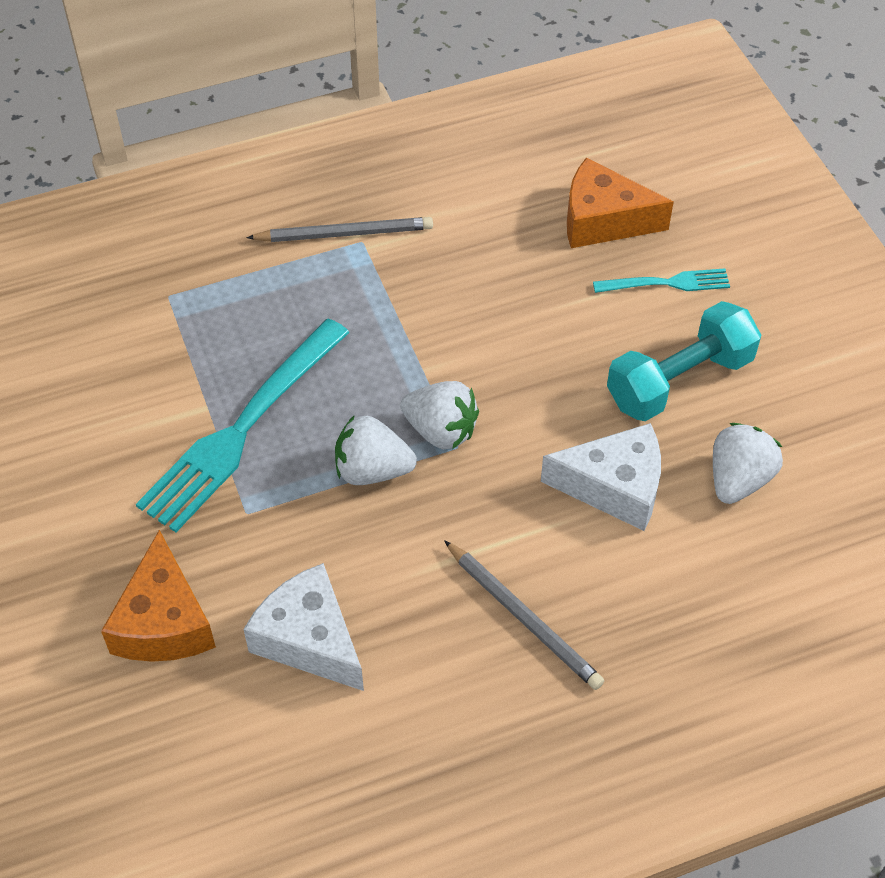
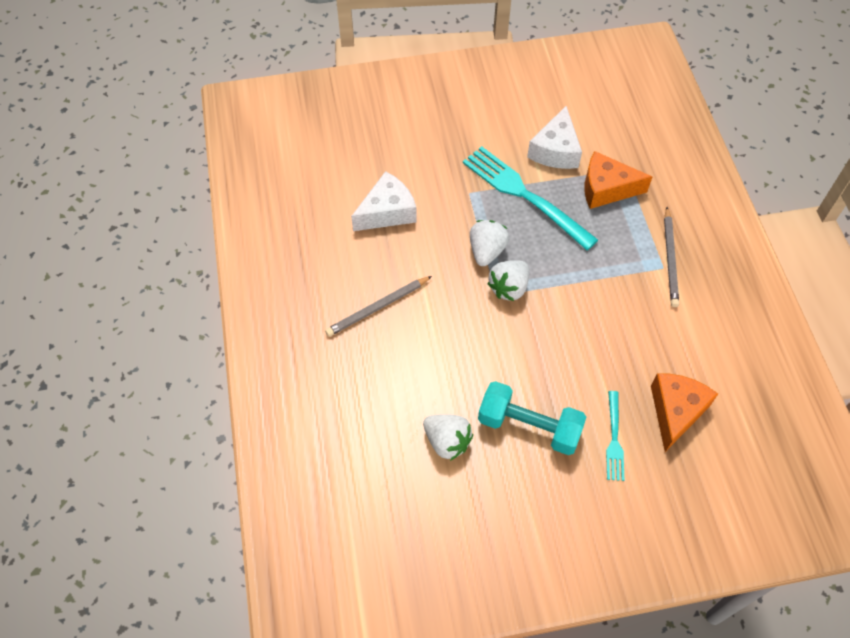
camera: 100 degrees right, 5 degrees up
(164, 621) = (411, 155): orange cheese -> orange cheese (606, 189)
(614, 487) = (454, 370): white cheese -> white cheese (555, 150)
(679, 380) = (529, 426): turquoise dumbbell -> turquoise dumbbell turned 45 degrees counterclockwise

